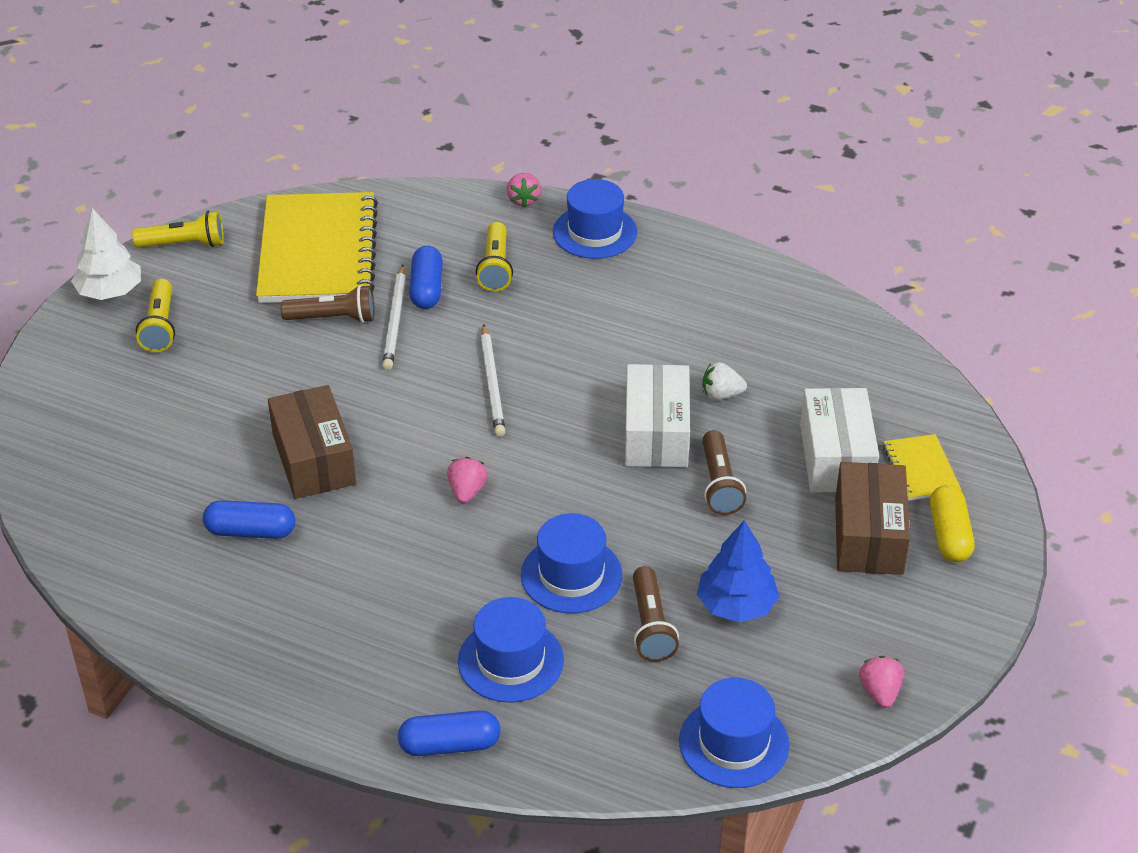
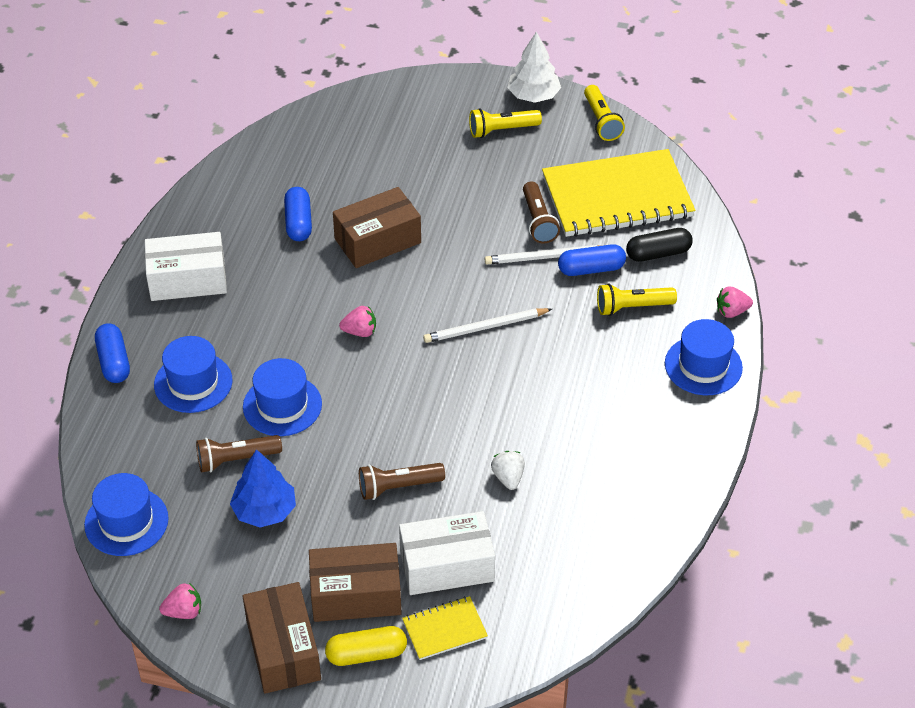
camera: 80 degrees right, 5 degrees up
(420, 236) = (658, 253): none -> black capsule
(656, 433) = (450, 439): white box -> white box (188, 280)
(940, 605) = (283, 649): none -> brown box

